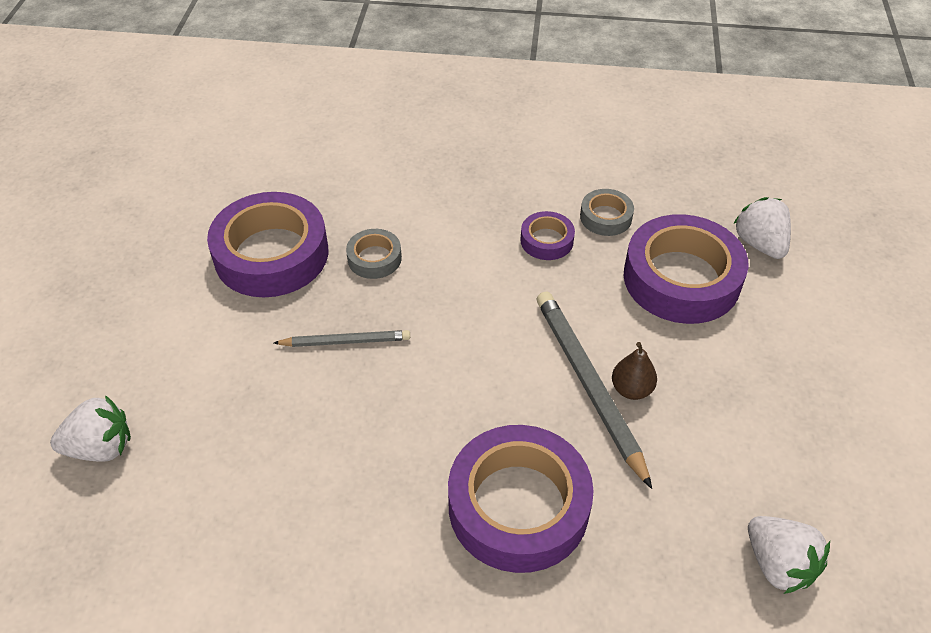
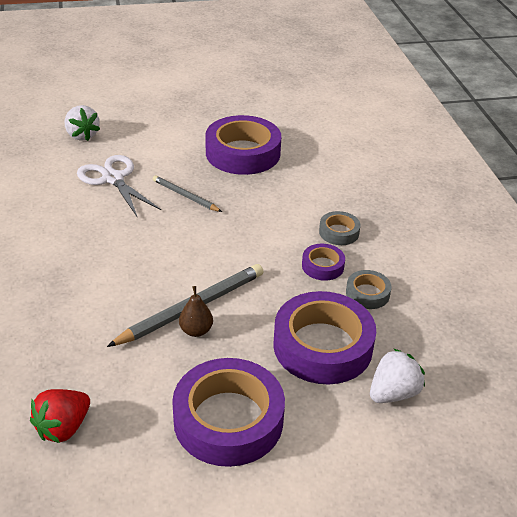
camera: 70 degrees right, 10 degrees down
(256, 423) = (113, 179): none -> white scissors
(345, 341) = (185, 196): grey pencil -> grey pencil turned 150 degrees clockwise
(374, 258) = (261, 192): grey tape -> grey tape (339, 232)
(518, 506) = (82, 290): purple tape -> purple tape (228, 420)
(778, 564) = (63, 428): white strawberry -> red strawberry

